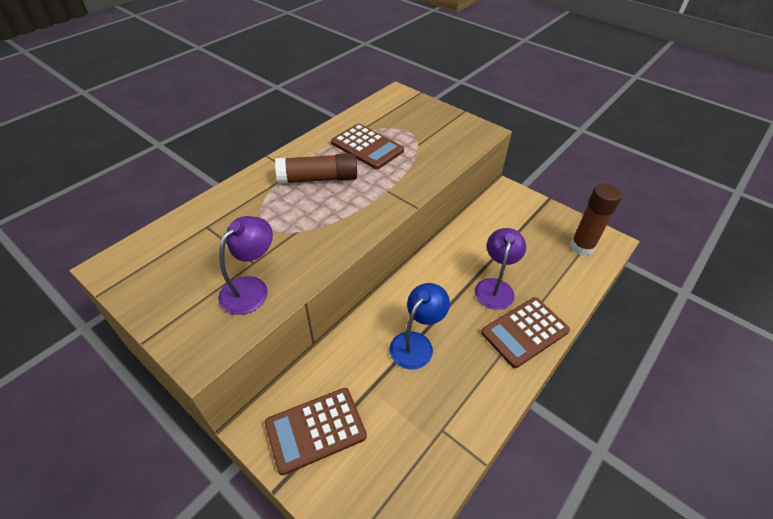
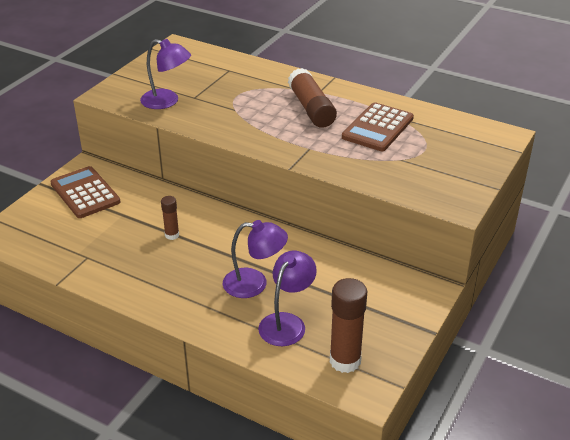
camera: 80 degrees right, 10 degrees down
(416, 343) = (172, 235): blue lamp -> brown glue stick
(525, 332) = (197, 307): brown calculator -> none
(543, 273) = (287, 322): none -> purple lamp

